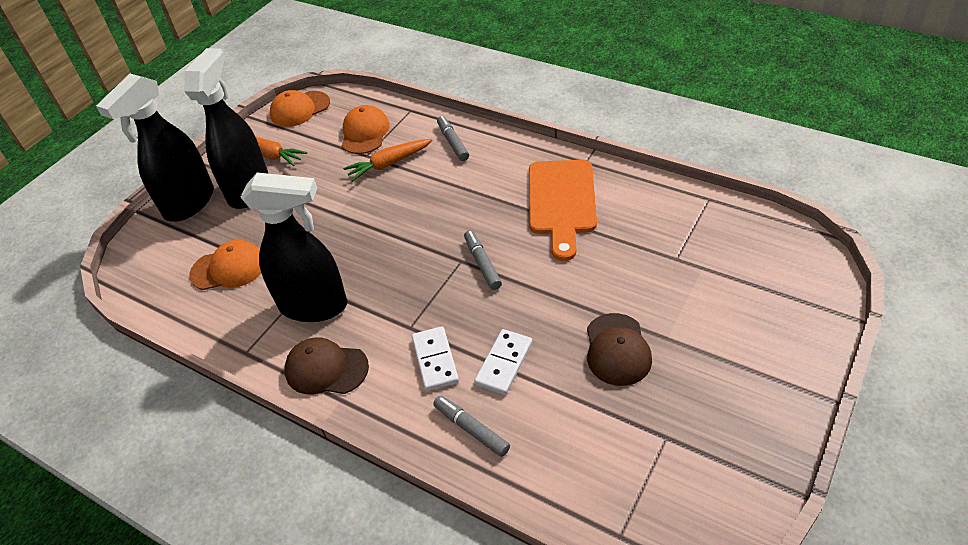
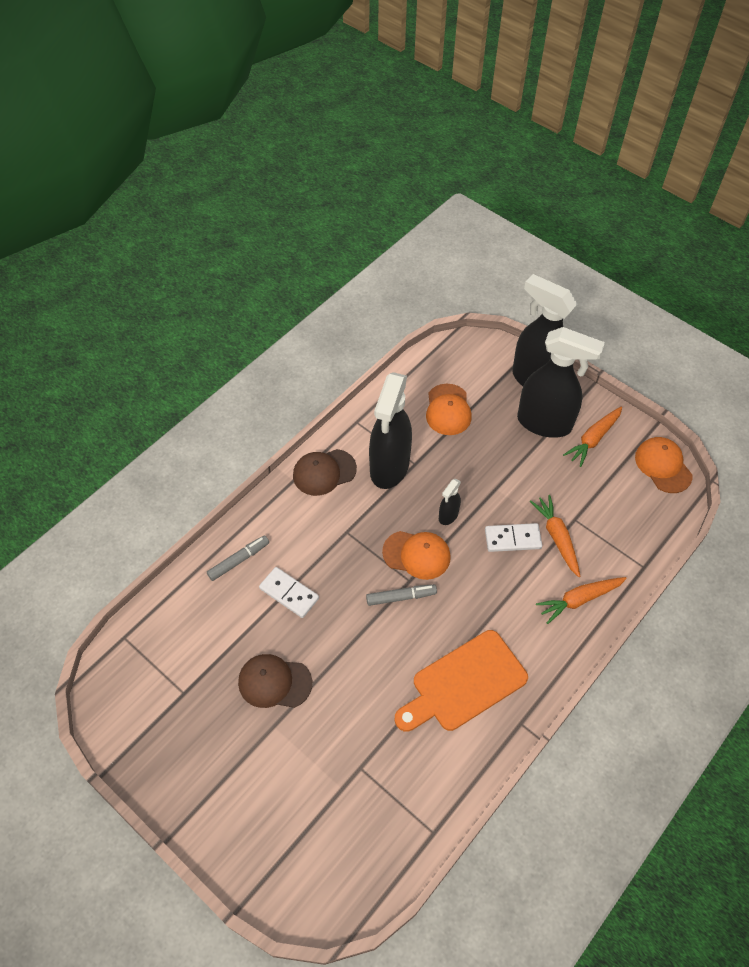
camera: 95 degrees right, 10 degrees up
(326, 369) = (324, 472): brown cap -> brown cap turned 135 degrees counterclockwise
(365, 133) = (611, 521): orange cap -> orange cap (416, 555)
(375, 244) = (448, 516): none -> black spray bottle
(435, 360) = (308, 545): white domino -> white domino (512, 539)
(453, 142) = (579, 599): grey marker -> orange carrot
(561, 202) = (464, 683): orange cutting board -> orange cutting board turned 45 degrees counterclockwise

